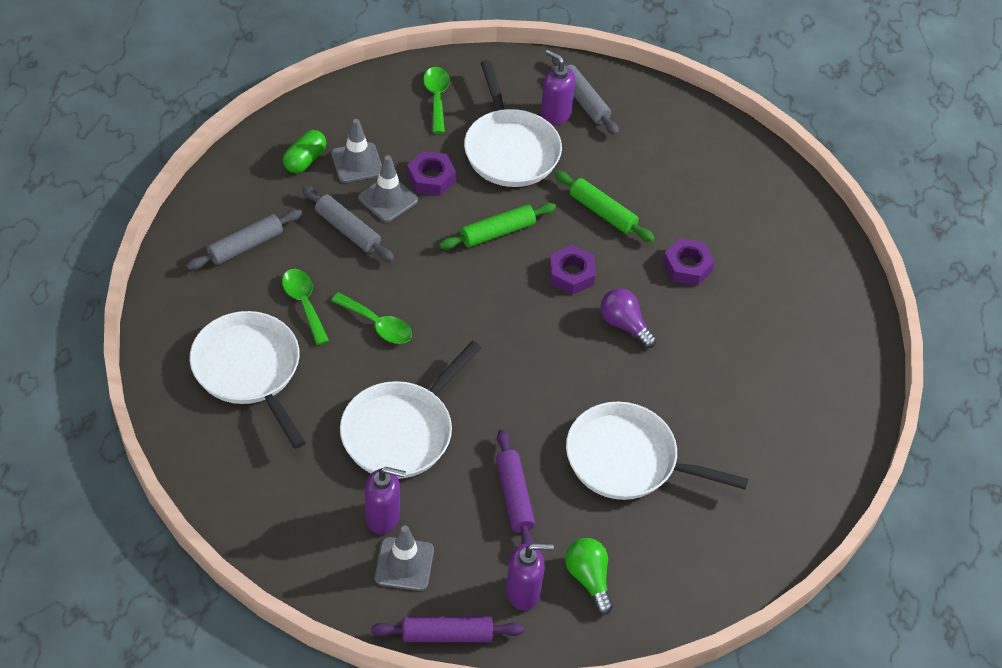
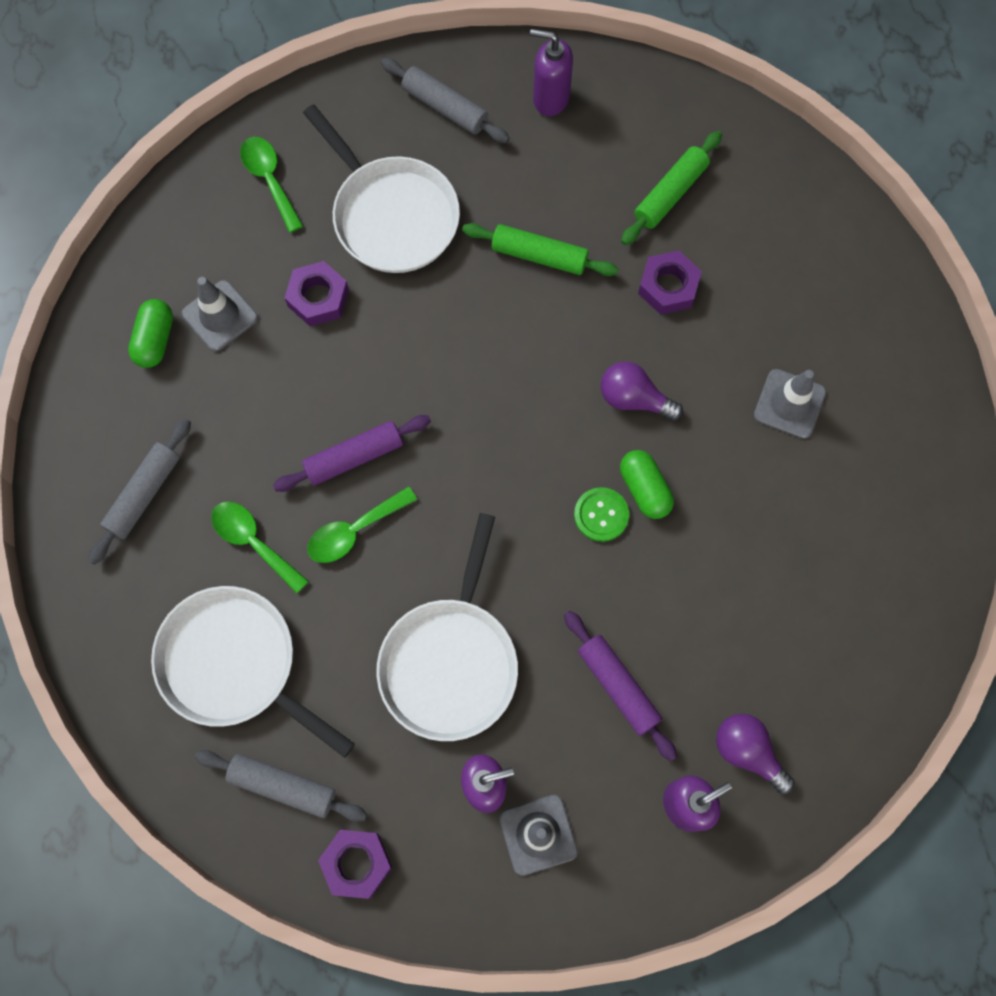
camera: 20 degrees left, 20 degrees up
(347, 230) = (255, 416): grey rolling pin -> grey rolling pin (283, 786)
(377, 325) = (354, 531): green spoon -> green spoon turned 135 degrees clockwise
(388, 199) = (281, 350): grey traffic cone -> grey traffic cone (789, 404)
(447, 635) = (628, 901): purple rolling pin -> purple rolling pin (354, 457)
(497, 232) = (431, 338): green rolling pin -> green rolling pin (670, 194)
(555, 115) = (421, 142): purple soap dispenser -> purple soap dispenser (550, 98)
(560, 386) = (601, 515): none -> green button
(571, 274) = (543, 358): purple nut -> purple nut (356, 863)
(589, 578) = (748, 752): green light bulb -> purple light bulb
(601, 383) = (644, 489): none -> green capsule
(628, 459) = (719, 577): white pan -> none

